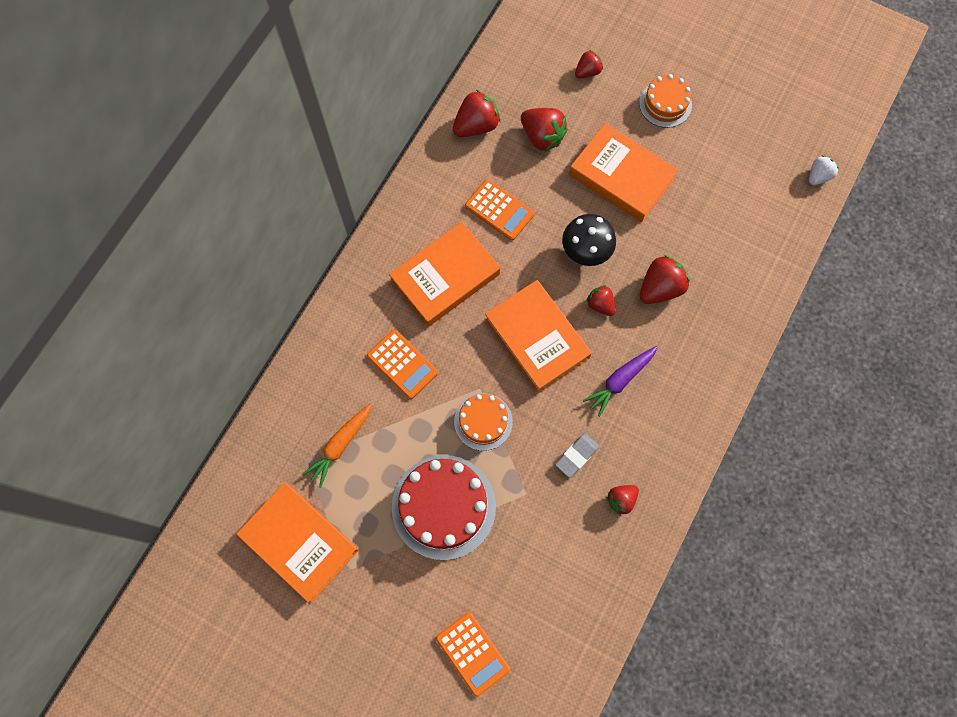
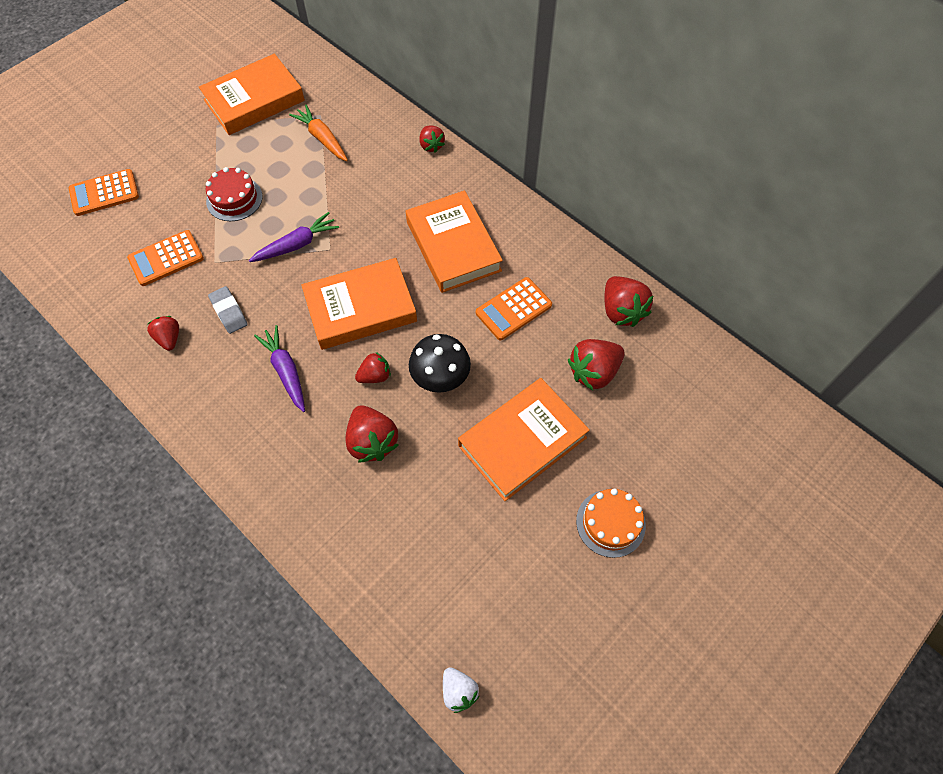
camera: 105 degrees right, 10 degrees down
(402, 364) = (377, 195): orange calculator -> orange calculator (166, 258)
(443, 507) = (234, 199): red cake -> red cake, size x0.58
(483, 421) = (296, 244): orange cake -> purple carrot
(587, 72) = (673, 444): red strawberry -> red strawberry (431, 146)

